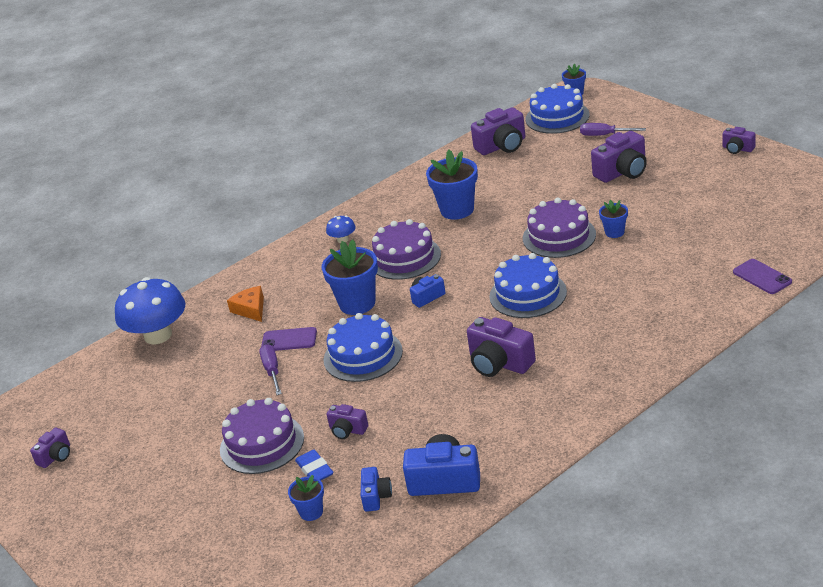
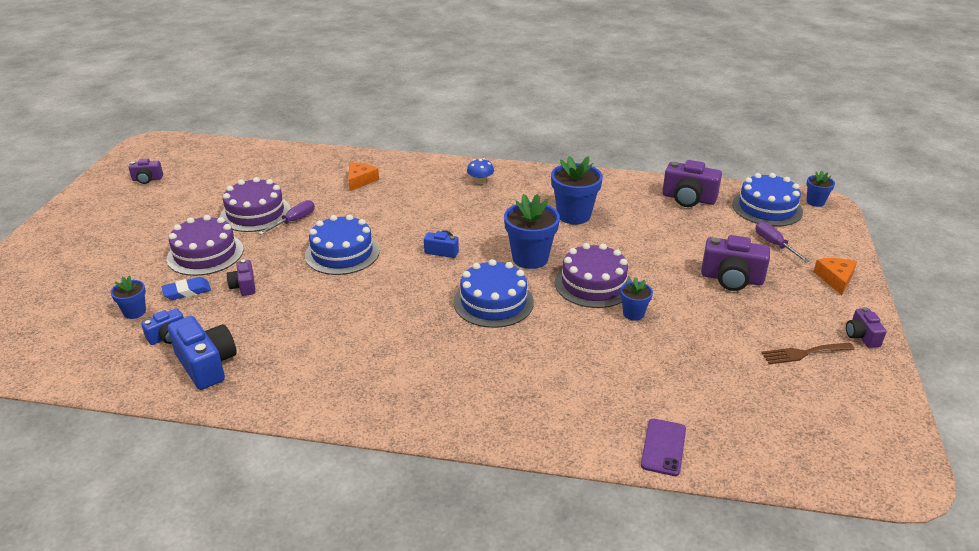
camera: 45 degrees right, 0 degrees up
(158, 335) = (301, 158): blue mushroom -> none
(289, 340) = (336, 212): purple phone -> none
(315, 469) = (187, 291): blue eraser -> blue eraser turned 45 degrees clockwise
(357, 303) = (405, 222): blue flower pot -> blue flower pot (530, 258)
(404, 258) = (484, 218): purple cake -> purple cake (255, 213)
(499, 363) = (383, 328): purple camera -> none
(670, 129) = (835, 279): none -> orange cheese
(730, 179) = (803, 353): none -> brown fork

